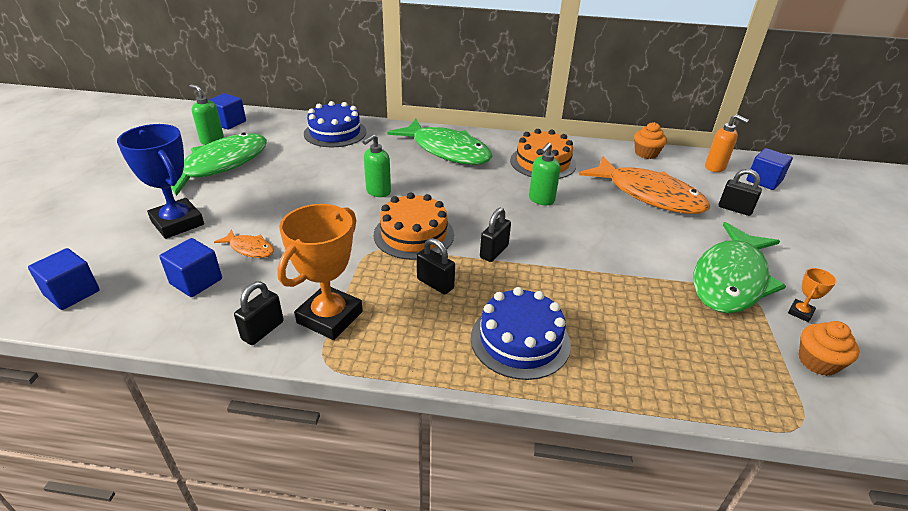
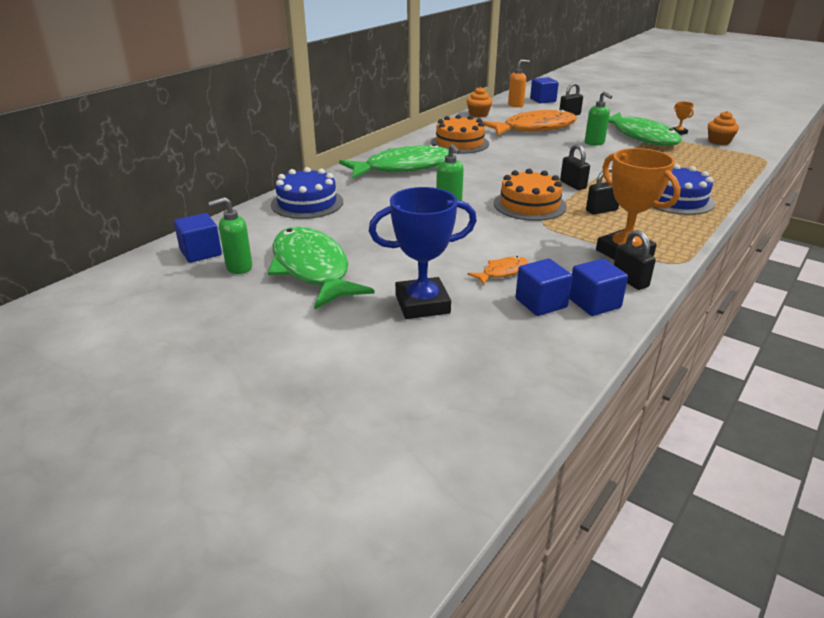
camera: 60 degrees left, 5 degrees down
(72, 293) = (520, 374): blue cube -> blue cube (594, 303)
(541, 200) = (514, 156): green soap dispenser -> green soap dispenser (594, 143)

